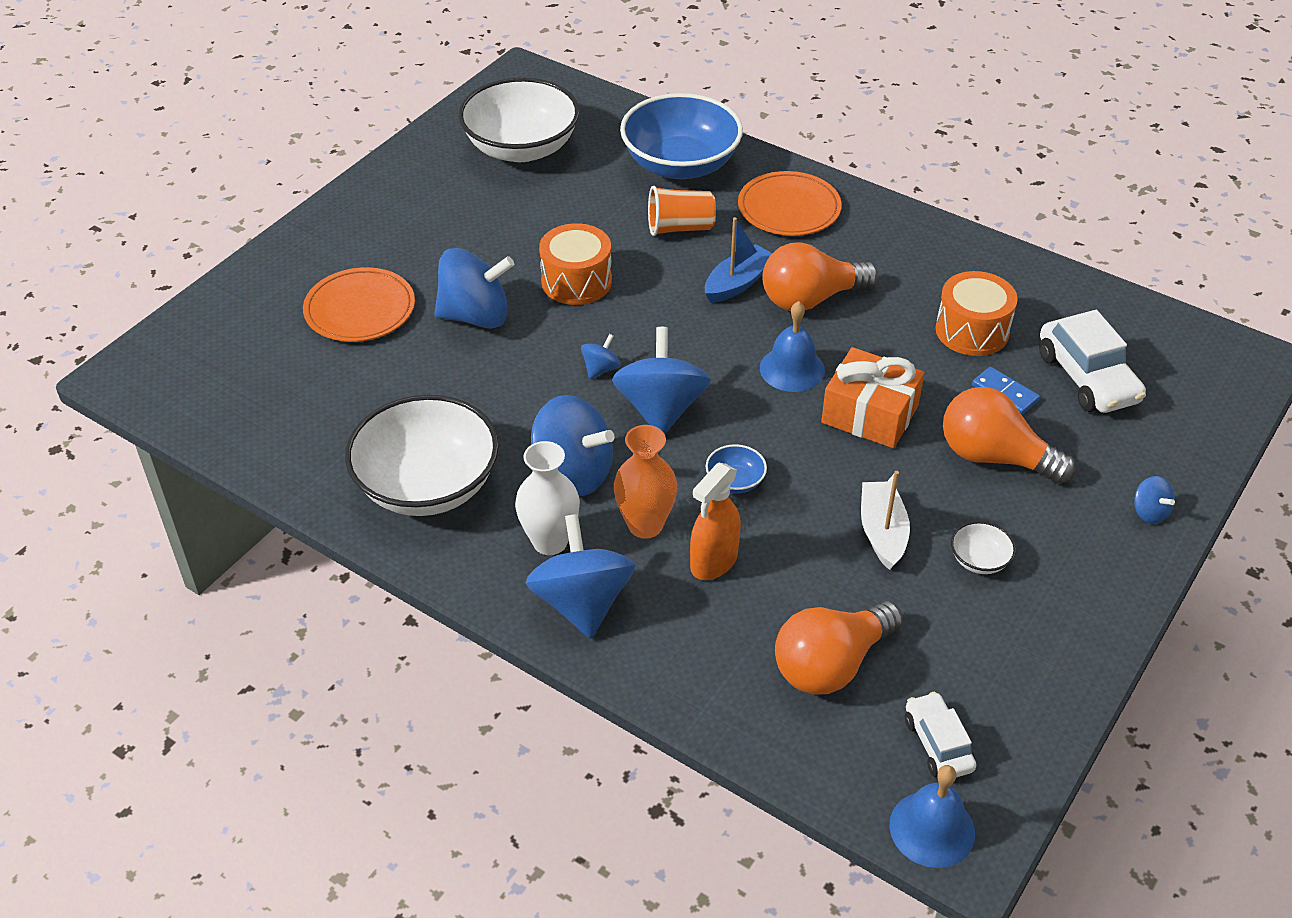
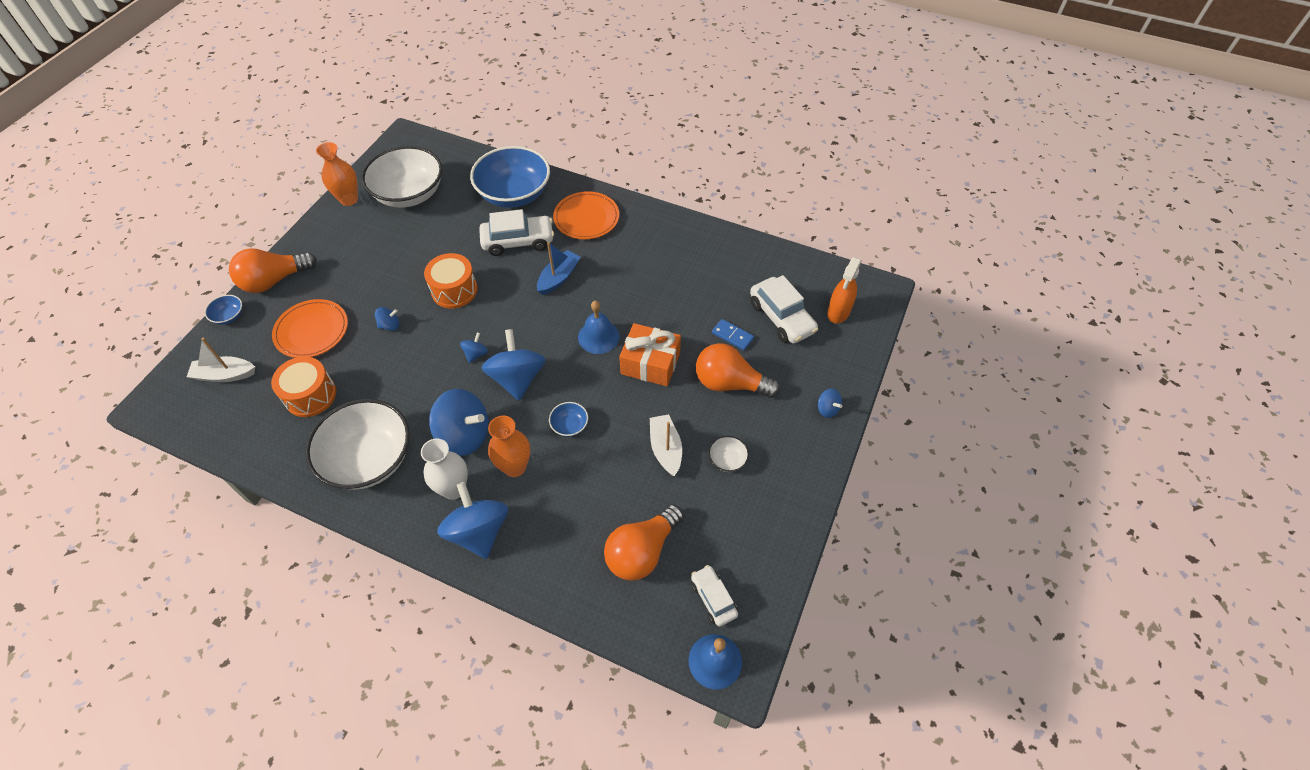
camera: 10 degrees left, 10 degrees up
(229, 350) = (225, 375): none -> white boat
(242, 276) = (229, 316): none -> blue bowl
(431, 145) = (349, 199): none -> orange vase
(475, 316) = (390, 325): blue spinning top -> blue spinning top, size x0.46
(680, 228) = (518, 241): orange cup -> white car
(713, 562) = (561, 487): orange spray bottle -> orange spray bottle (838, 312)
(811, 299) = (606, 283): orange light bulb -> orange light bulb (274, 280)
(972, 331) = (708, 293): orange drum -> orange drum (310, 395)

